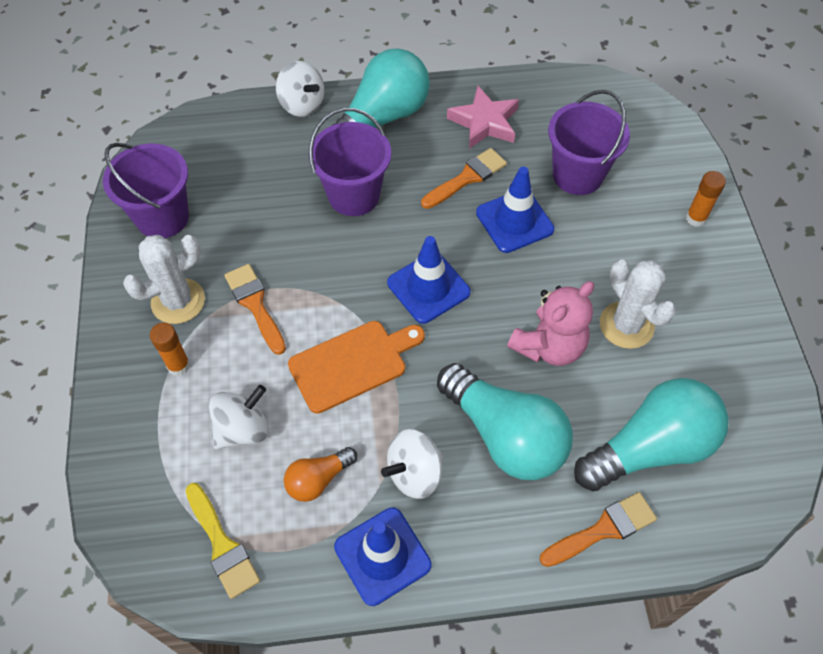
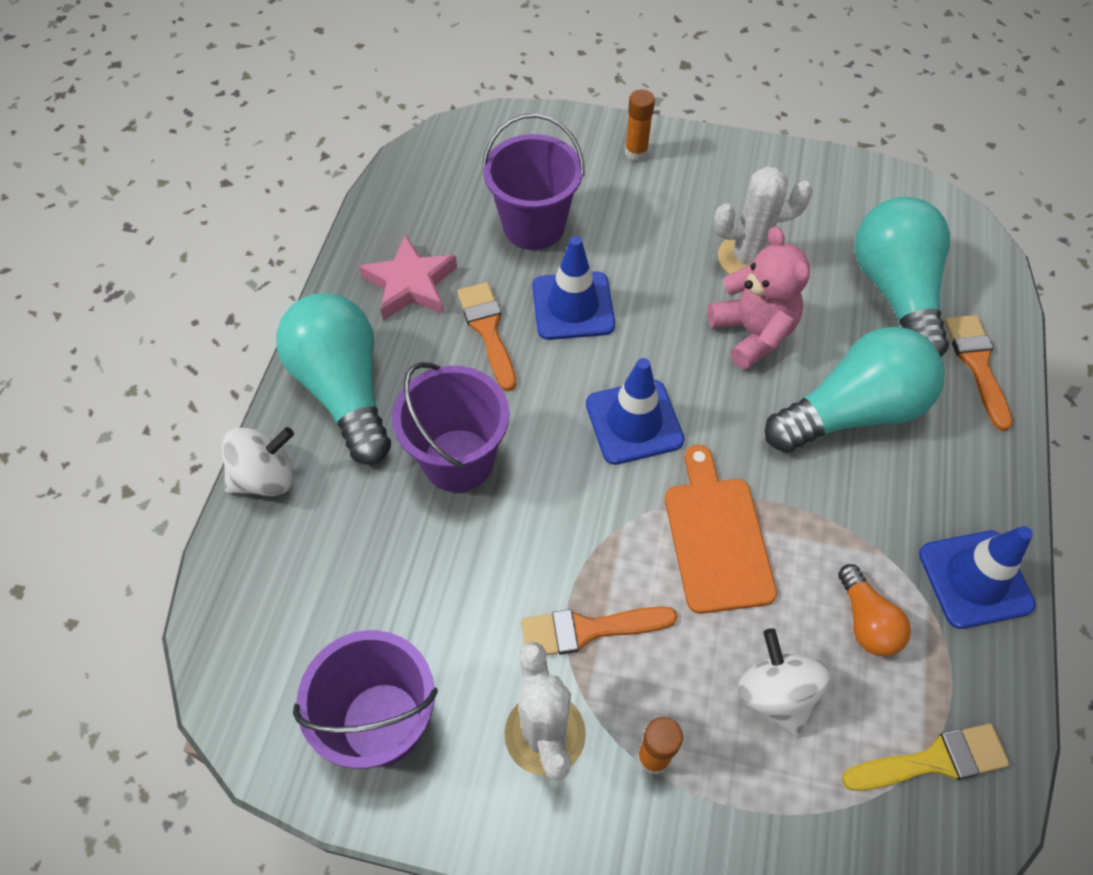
camera: 70 degrees left, 0 degrees up
(414, 473) = (879, 515): white spinning top -> none

